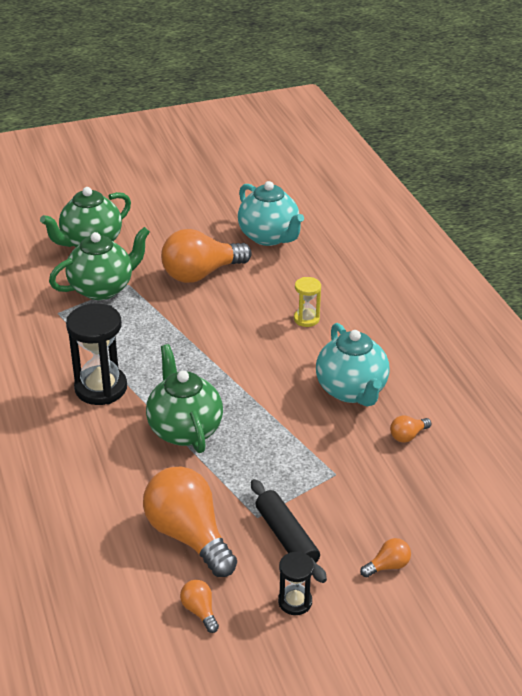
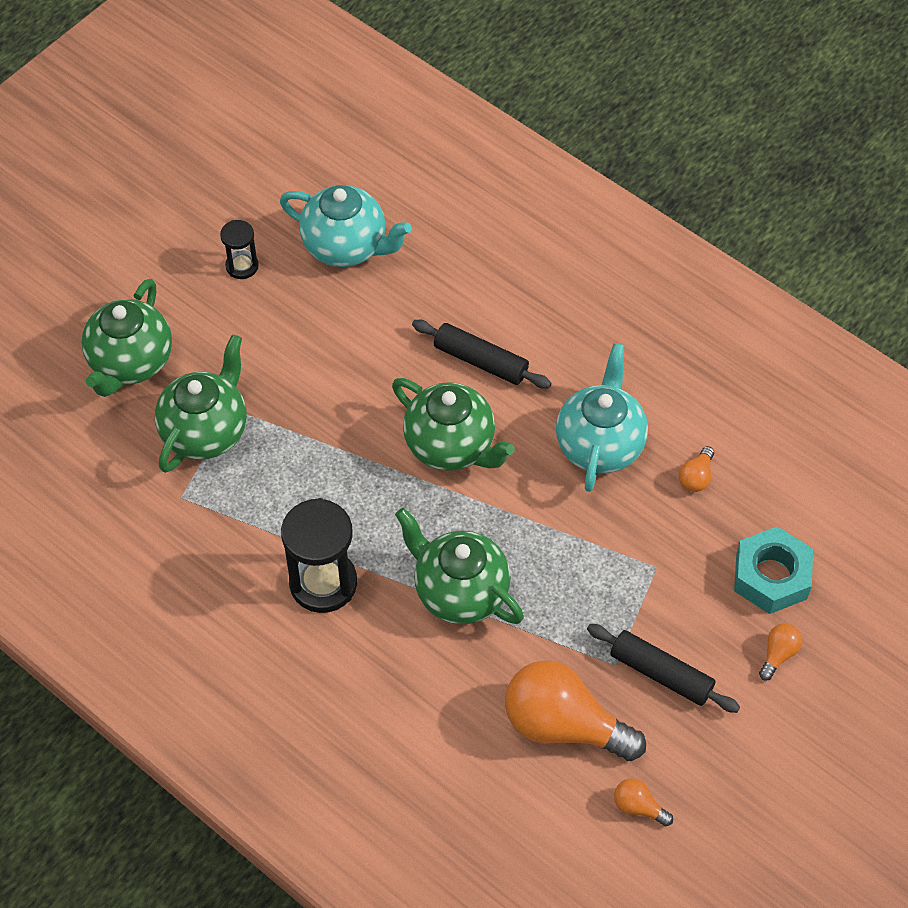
camera: 30 degrees left, 20 degrees up
(201, 274) = (308, 349): orange light bulb -> none
(248, 353) = (451, 446): none -> green teapot
(295, 602) = (719, 745): black hourglass -> black hourglass (242, 266)
(306, 319) = (481, 361): yellow hourglass -> black rolling pin
(352, 391) = (600, 444): turquoise teapot -> turquoise teapot turned 120 degrees counterclockwise
(419, 516) = (771, 576): none -> turquoise nut

